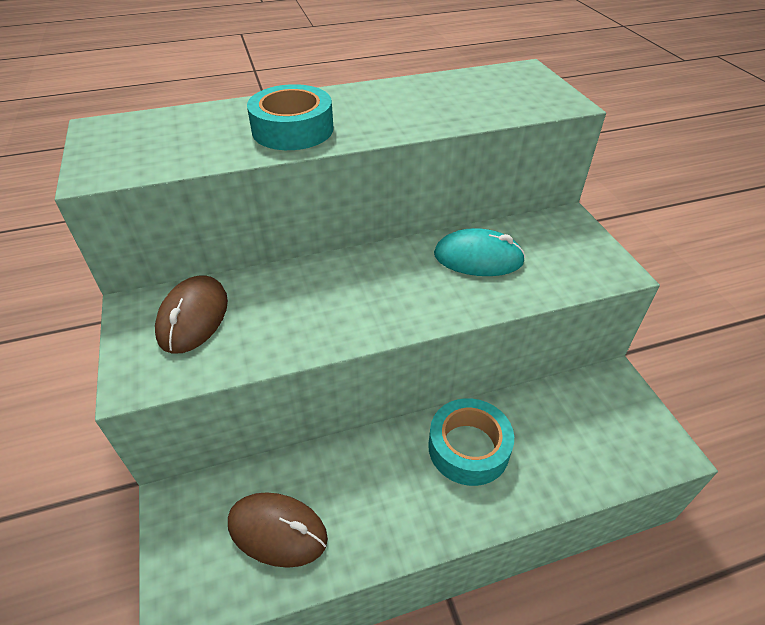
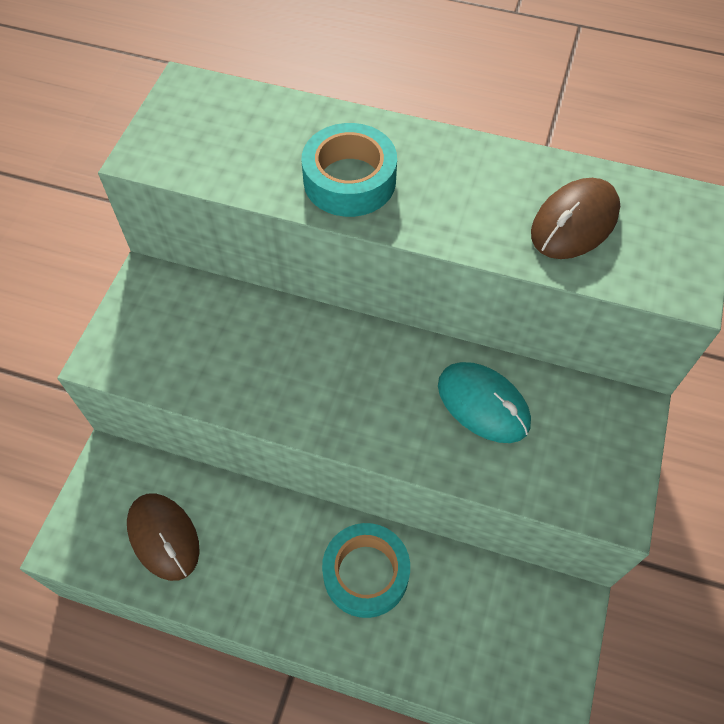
camera: 35 degrees right, 15 degrees up
(193, 317) = (182, 319): brown mouse -> brown mouse (574, 223)

